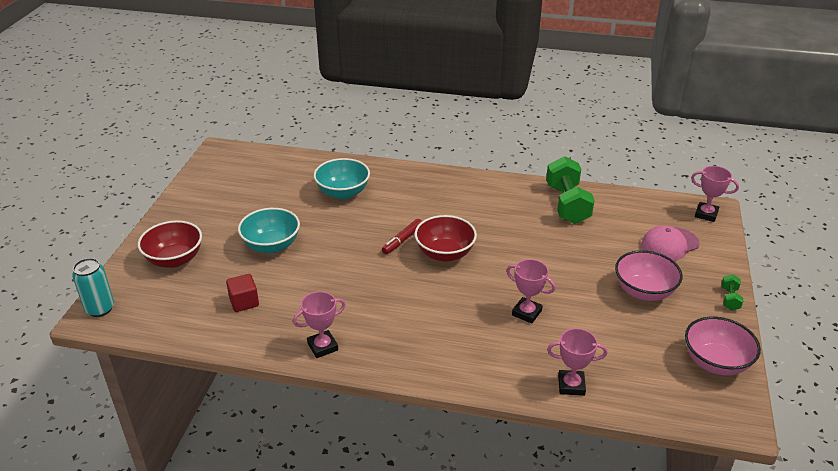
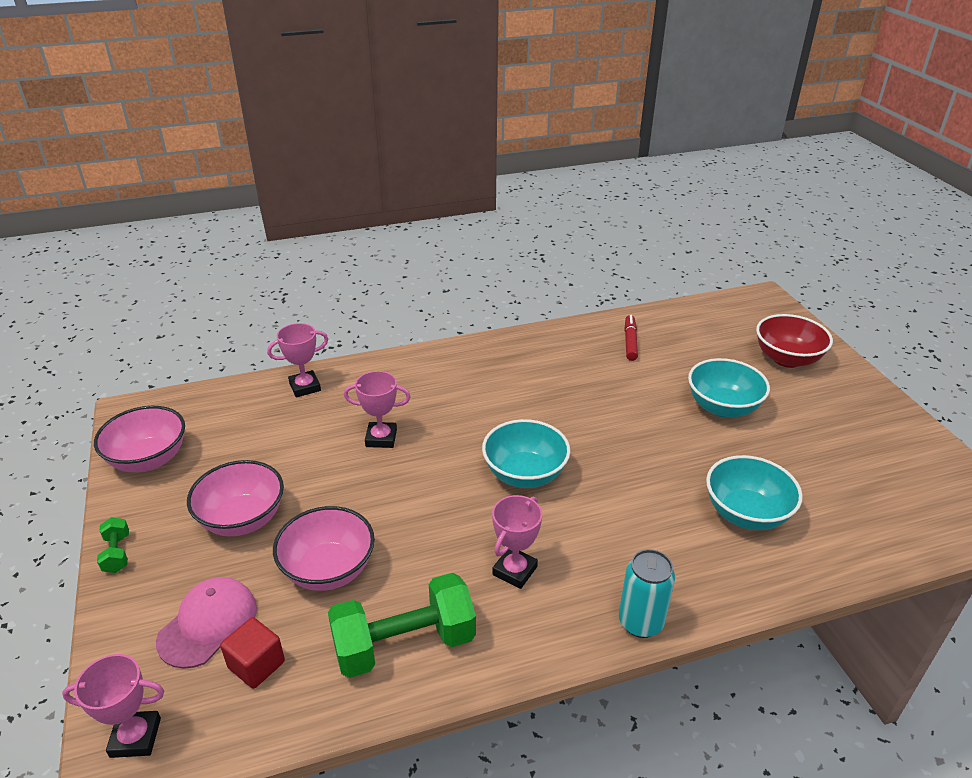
camera: 150 degrees right, 0 degrees up
(100, 309) = (769, 304): turquoise can -> turquoise can (640, 622)
(244, 302) = (666, 349): red cube -> red cube (256, 665)
(322, 347) = (553, 341): pink trophy -> pink trophy (514, 570)
(402, 240) = (591, 472): red marker -> red marker (630, 342)
(445, 253) = (525, 474): red bowl -> turquoise bowl
(567, 204) = (404, 644): green dumbbell -> green dumbbell turned 75 degrees counterclockwise
(595, 246) = (328, 570): none -> pink bowl

